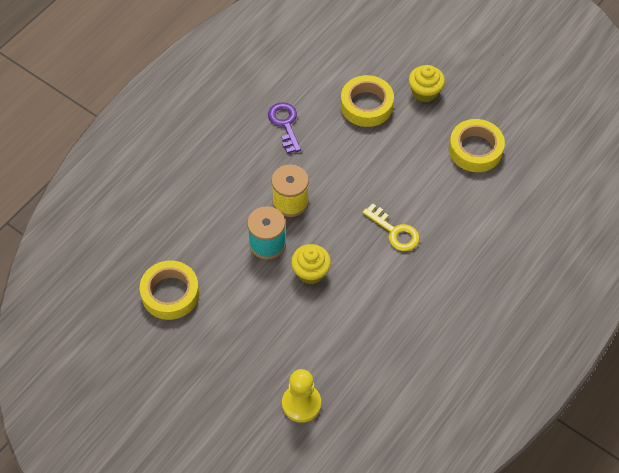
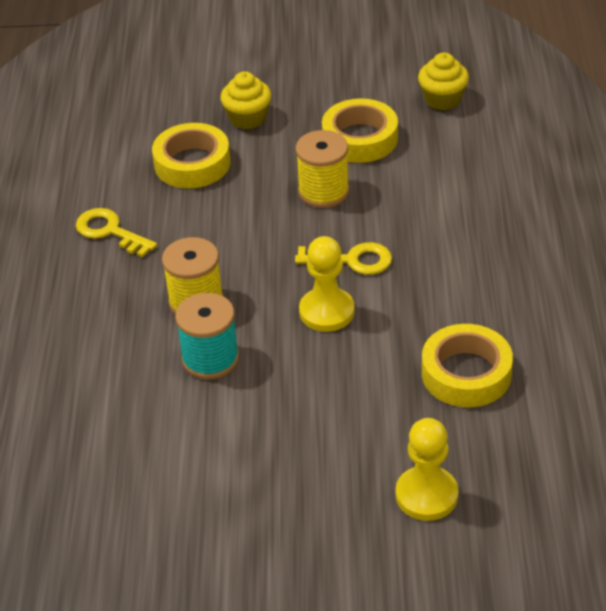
camera: 35 degrees left, 15 degrees down
(170, 293) = (135, 485): yellow tape -> yellow tape (466, 373)
(285, 124) = (110, 231): purple key -> yellow key
(310, 272) = (294, 355): yellow cupcake -> yellow cupcake (442, 99)
(351, 256) = (327, 312): none -> yellow pawn
(421, 174) = (323, 192): none -> yellow spool

